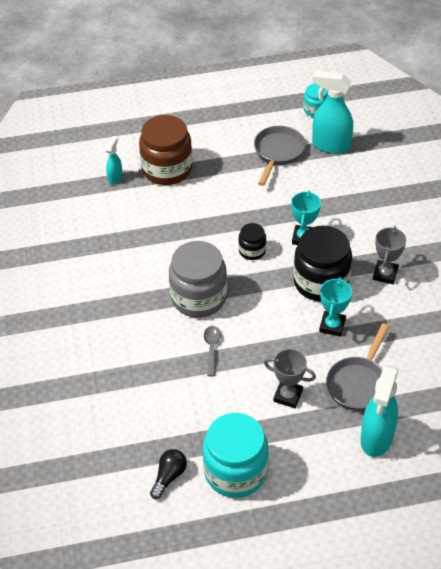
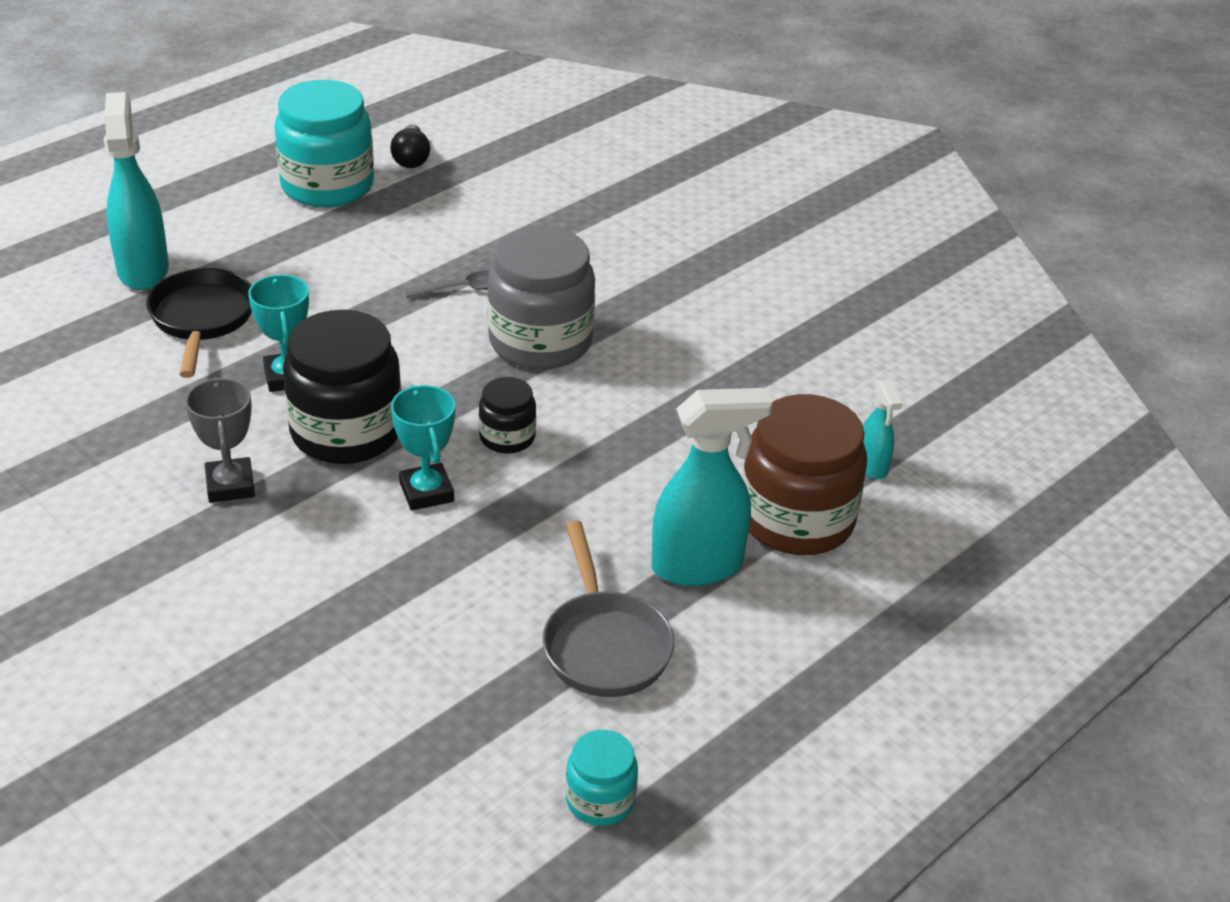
camera: 145 degrees right, 10 degrees down
(212, 348) = (463, 289): grey spoon -> grey spoon turned 75 degrees counterclockwise
(288, 396) = (305, 274): grey trophy -> none
(330, 145) = (498, 713): turquoise spray bottle -> turquoise spray bottle (698, 566)
(358, 383) = (202, 320): grey pan -> black pan

